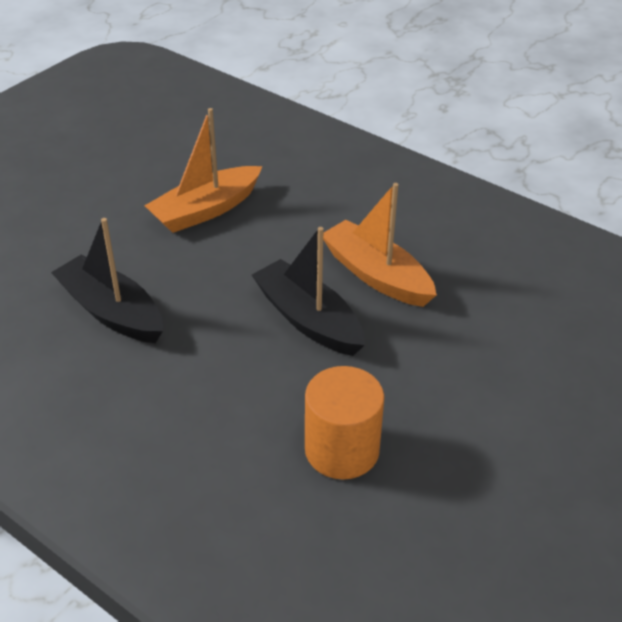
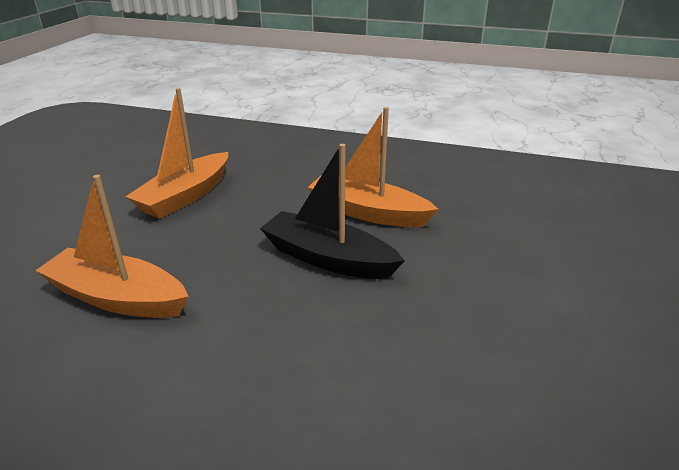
camera: 20 degrees left, 10 degrees down
(111, 312) = (117, 298): black boat -> orange boat
(342, 450) = (435, 367): orange cylinder -> none

